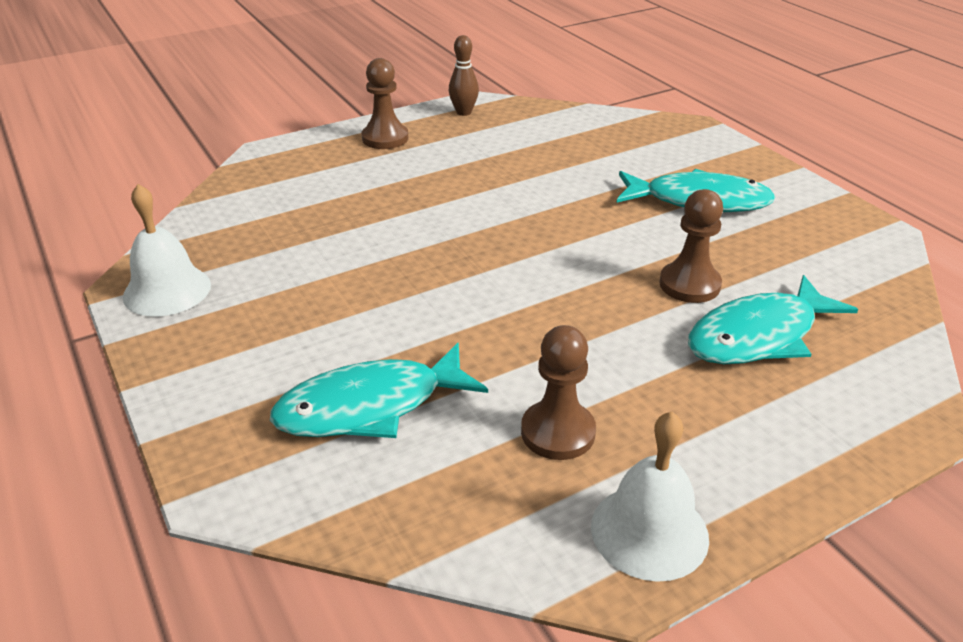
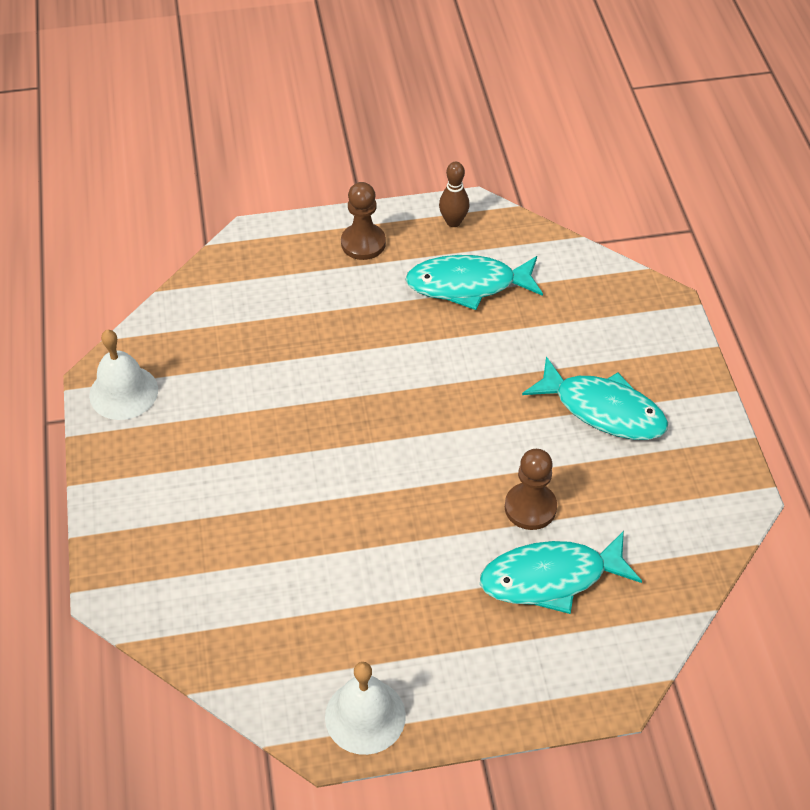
camera: 20 degrees right, 15 degrees up
(369, 407) = (229, 554): turquoise fish -> turquoise fish (467, 285)
(558, 432) = (347, 618): brown pawn -> none

